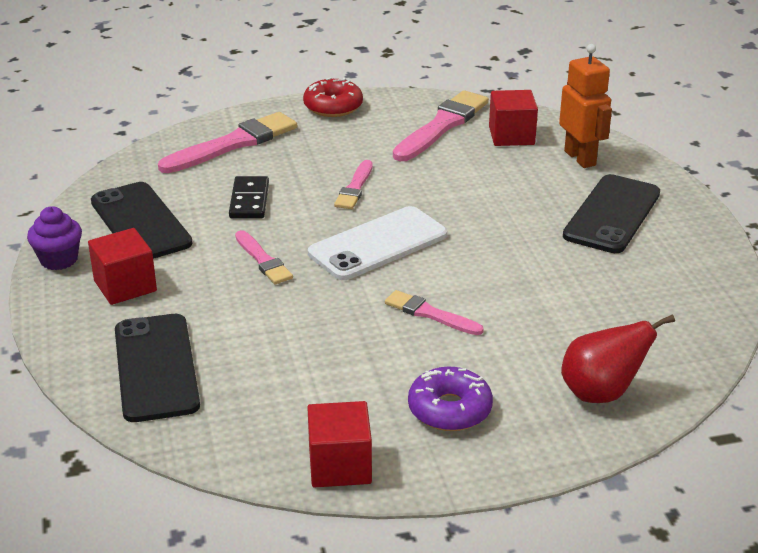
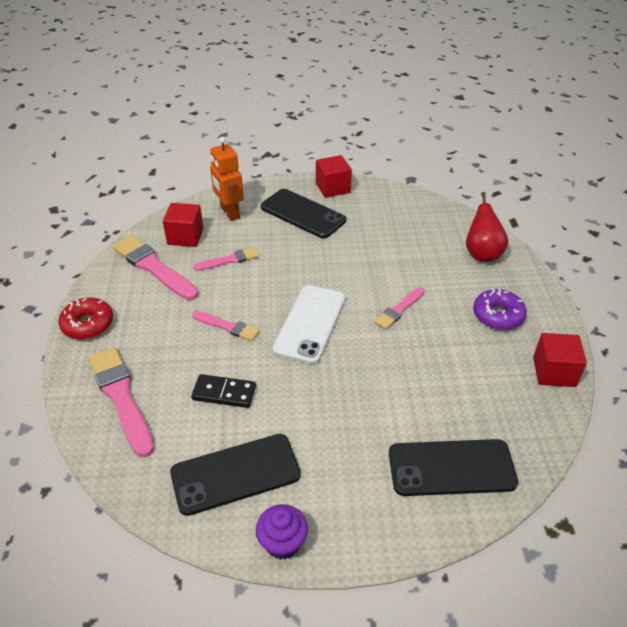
camera: 80 degrees left, 10 degrees up
(125, 286) = (336, 487): red cube -> red cube (333, 188)
(263, 260) = (317, 391): pink brush -> pink brush (229, 260)
(378, 244) = (310, 324): white phone -> white phone turned 45 degrees clockwise
(580, 158) = (229, 213): orange robot -> orange robot turned 105 degrees counterclockwise

